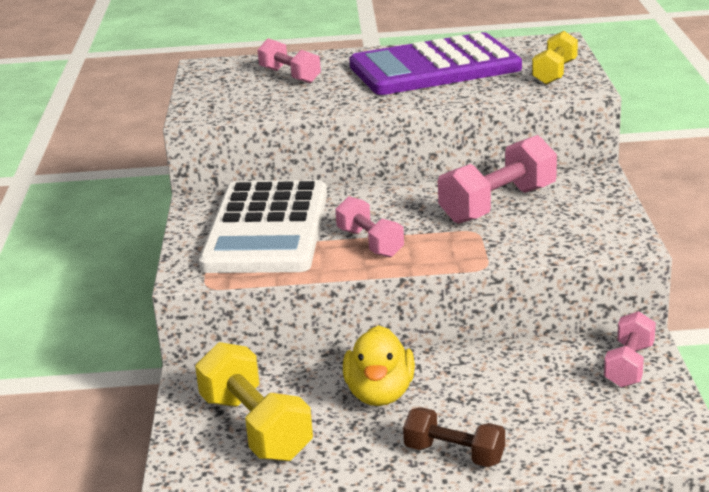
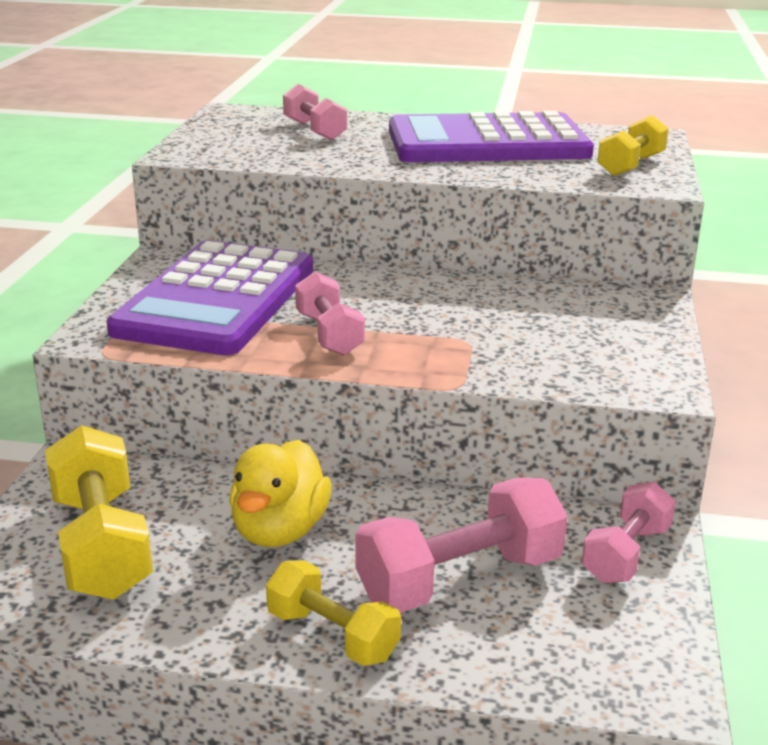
camera: 10 degrees right, 0 degrees up
(266, 229) = (217, 300): white calculator -> purple calculator
(454, 454) = (332, 635): brown dumbbell -> yellow dumbbell
(498, 204) = (513, 314): pink dumbbell -> pink dumbbell (459, 579)

